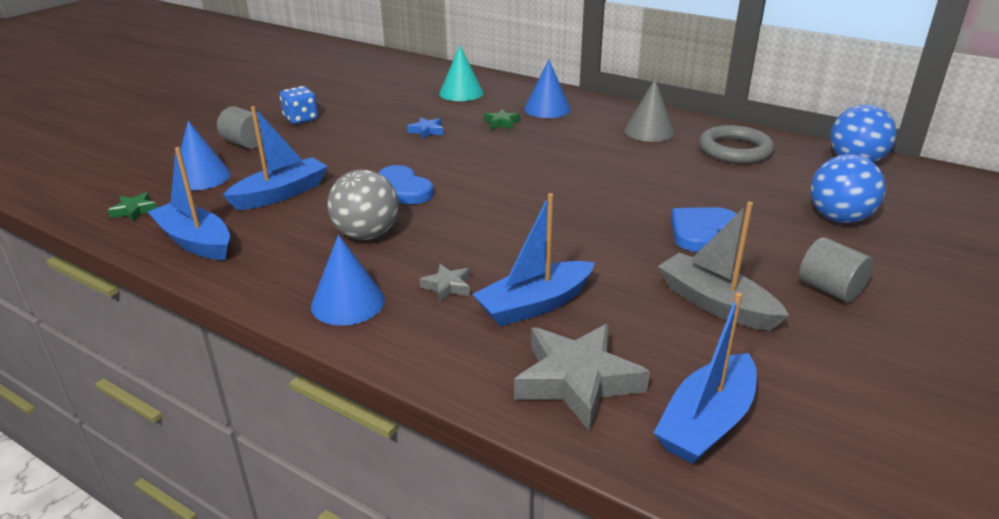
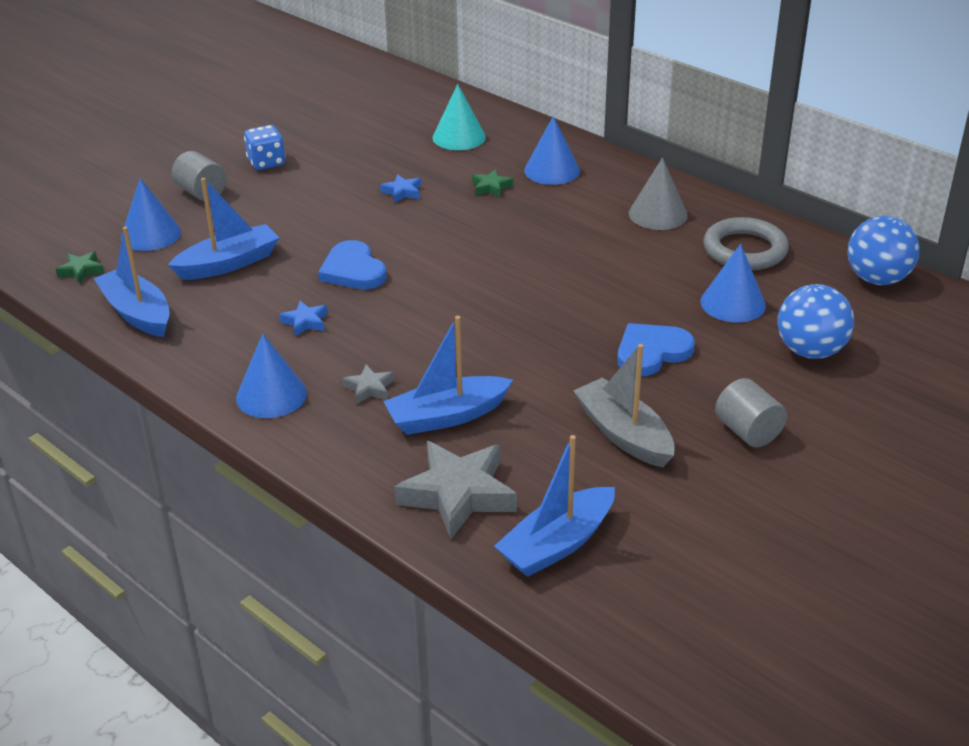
camera: 10 degrees right, 5 degrees up
(366, 235) = (305, 322): grey ball -> blue star
(749, 188) = (733, 303): none -> blue cone

